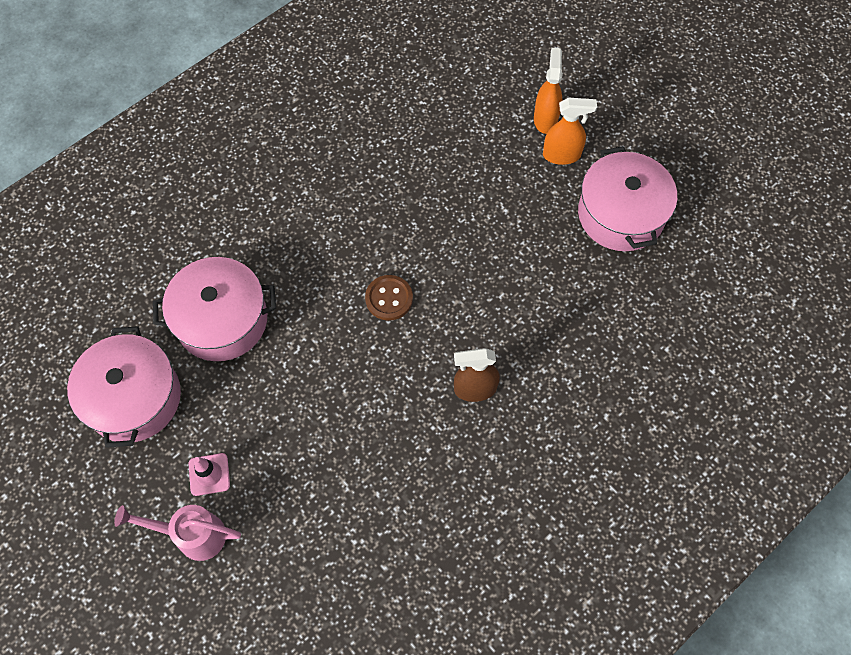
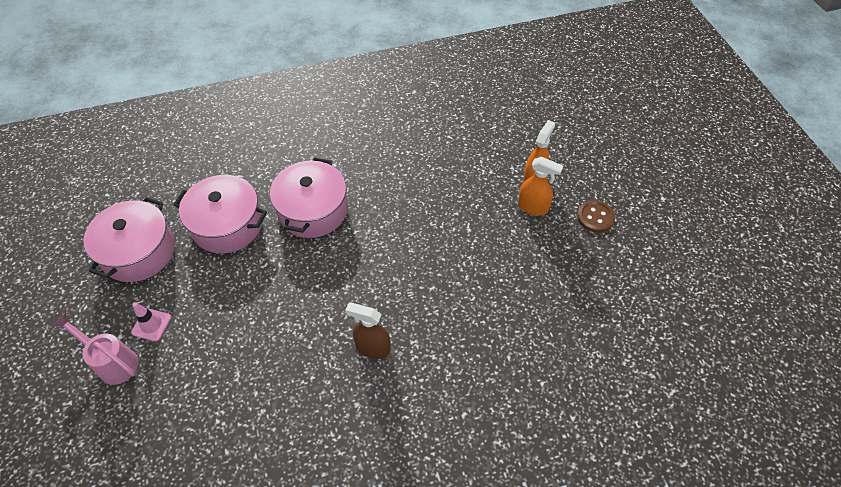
camera: 25 degrees right, 10 degrees down
(389, 298) = (348, 257): brown button -> brown button (595, 217)
(621, 214) = (557, 266): pink pot -> pink pot (313, 210)

